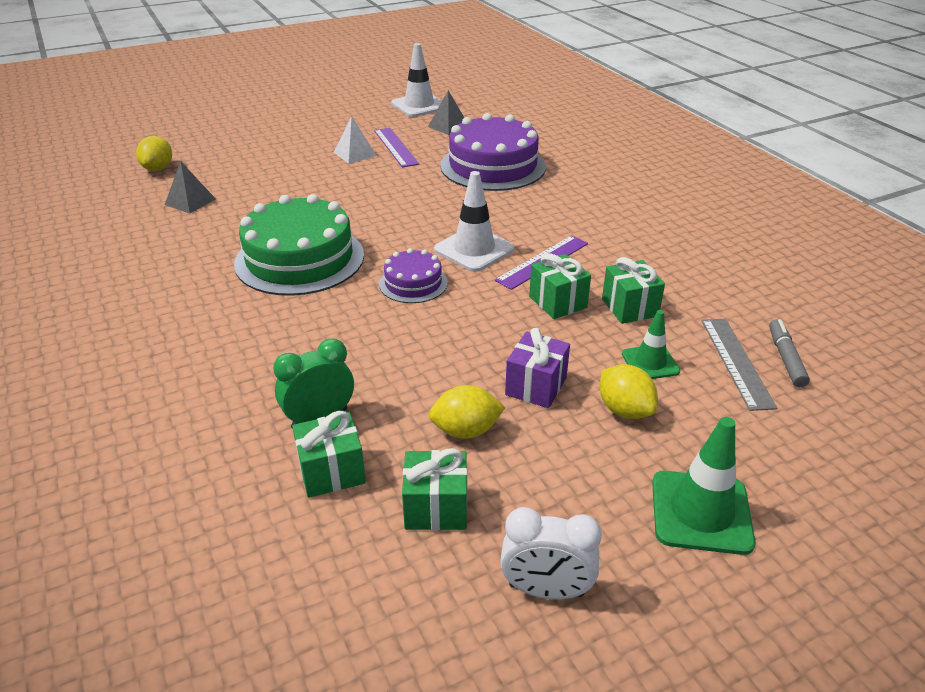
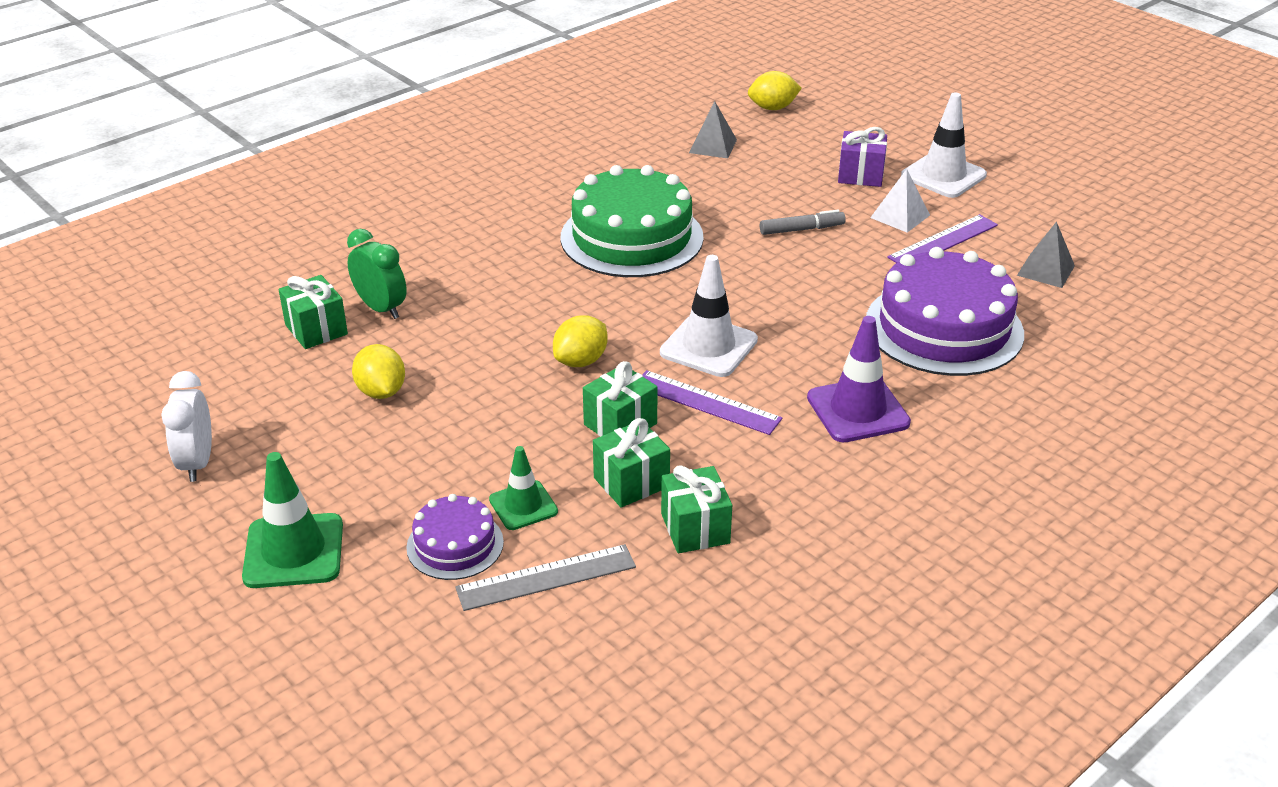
camera: 75 degrees right, 0 degrees up
(413, 283) = (616, 317): purple cake -> purple cake (455, 545)
(419, 105) = (1097, 233): white traffic cone -> white traffic cone (943, 175)
(436, 507) = (282, 391): green gift -> green gift (695, 528)
(536, 386) = (458, 426): purple gift -> purple gift (860, 175)
(570, 209) = (858, 410): none -> purple traffic cone
(624, 410) = (434, 491): yellow lemon -> yellow lemon (581, 361)
(785, 358) = (568, 623): grey marker -> grey marker (801, 229)

